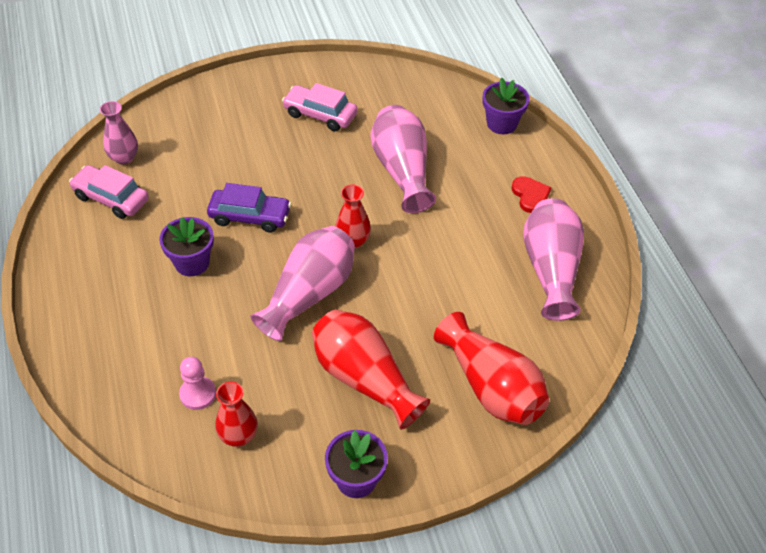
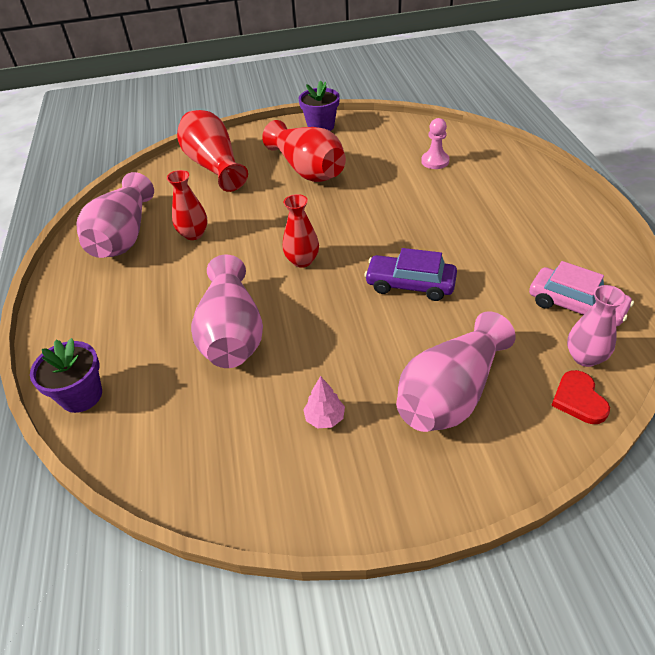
camera: 170 degrees left, 5 degrees down
(192, 263) = (462, 243): purple flower pot -> none
(238, 436) = (401, 143): red vase -> red vase (194, 234)
(309, 294) = (348, 219): pink vase -> pink vase (450, 393)
(320, 115) = (324, 418): pink car -> pink tree
(530, 195) = (102, 302): red heart -> red heart (578, 399)

